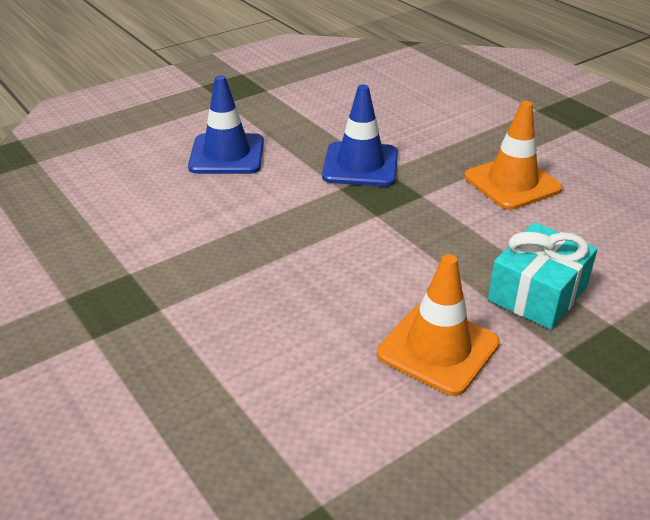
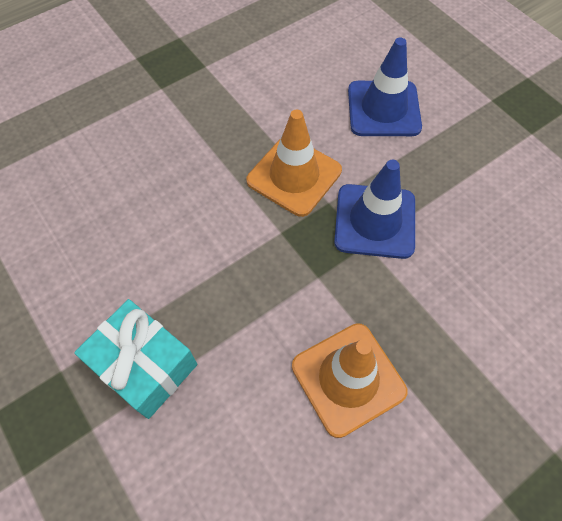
camera: 90 degrees right, 25 degrees up
(438, 349) = (85, 268): orange traffic cone -> orange traffic cone (294, 176)

